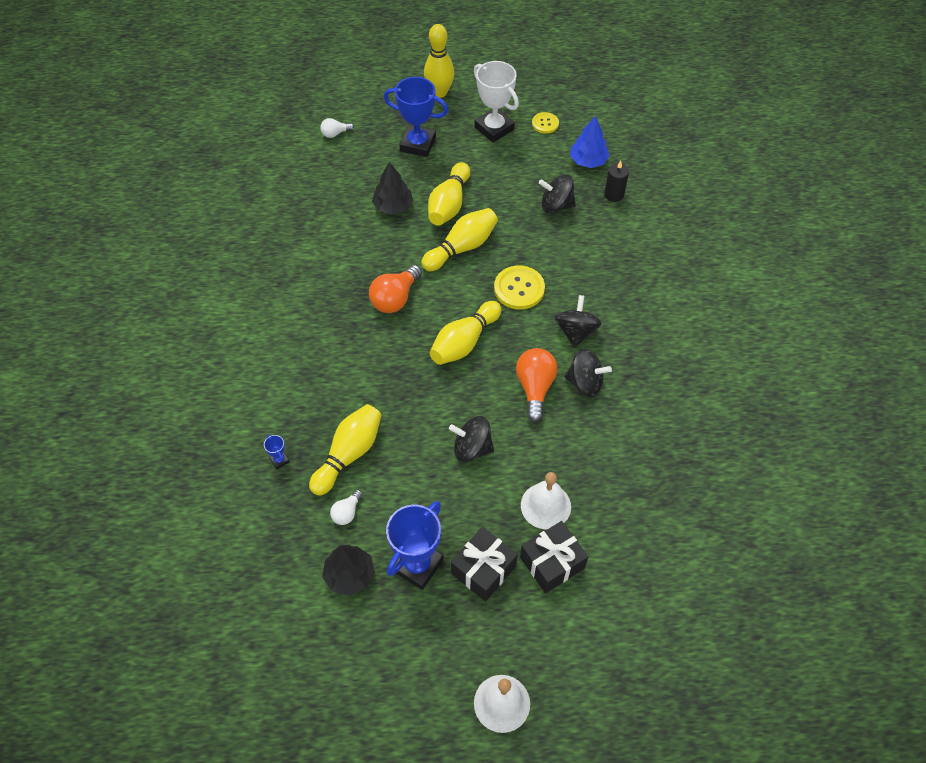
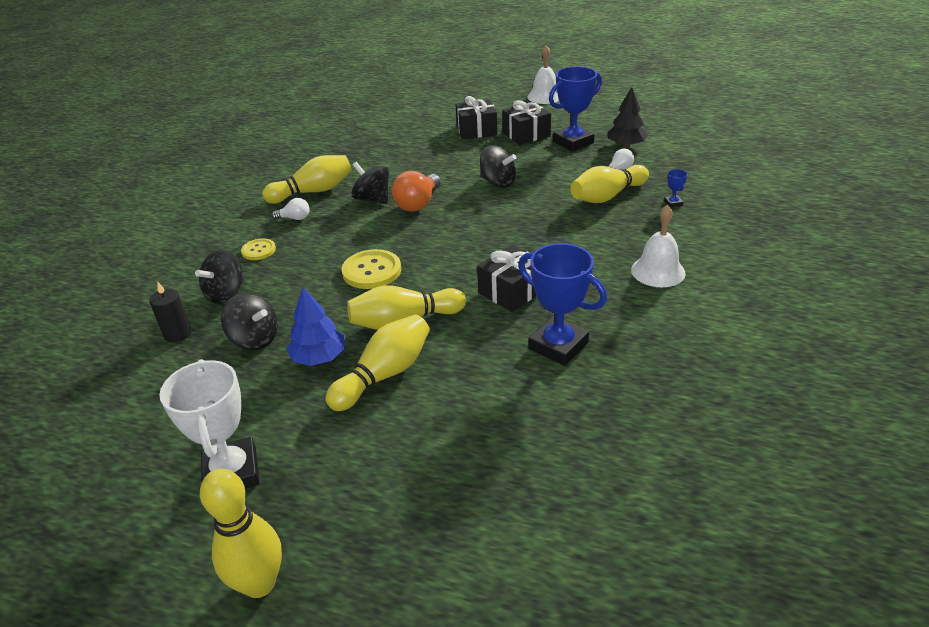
camera: 155 degrees left, 20 degrees down
(335, 133) = (500, 550): white light bulb -> white light bulb (295, 218)
(393, 206) = (462, 392): black tree -> none
(395, 298) = (512, 291): orange light bulb -> black gift
(418, 144) = (369, 481): blue trophy -> blue trophy (558, 346)
(464, 342) = (459, 243): yellow bowling pin -> yellow bowling pin (313, 192)
(545, 124) = (152, 456): yellow button -> yellow button (258, 250)
(545, 505) = (461, 150): white bell -> white bell (658, 271)
(576, 332) = (348, 230): black spinning top -> black spinning top (226, 293)
(588, 161) = (159, 382): blue tree -> blue tree (319, 357)

